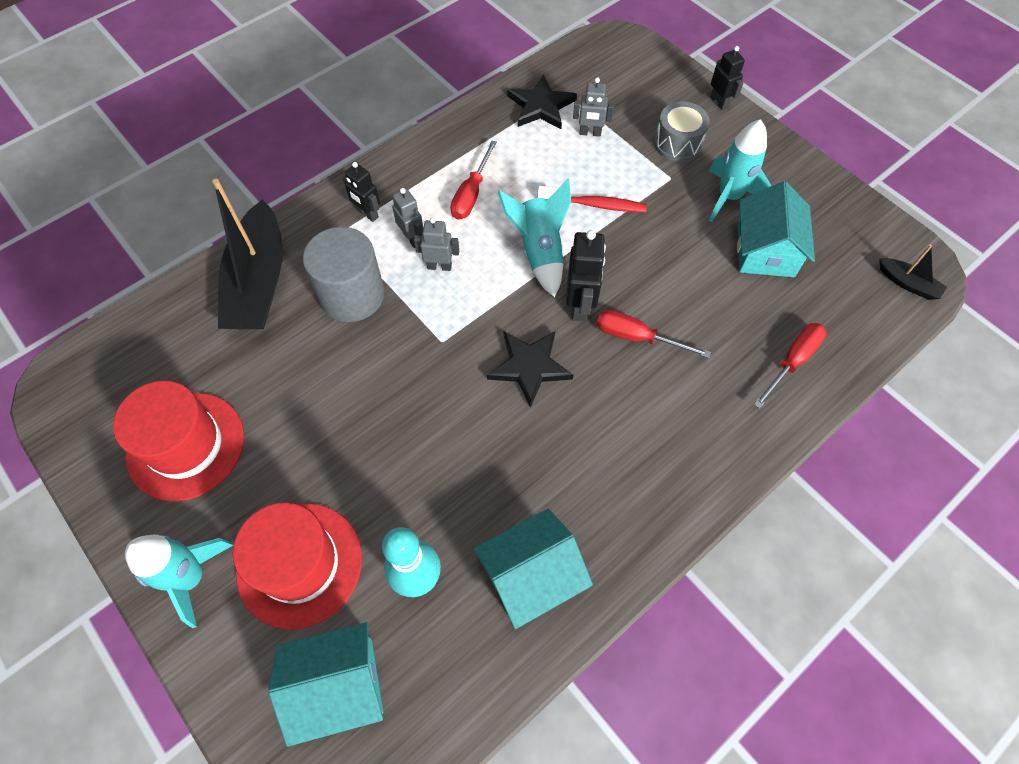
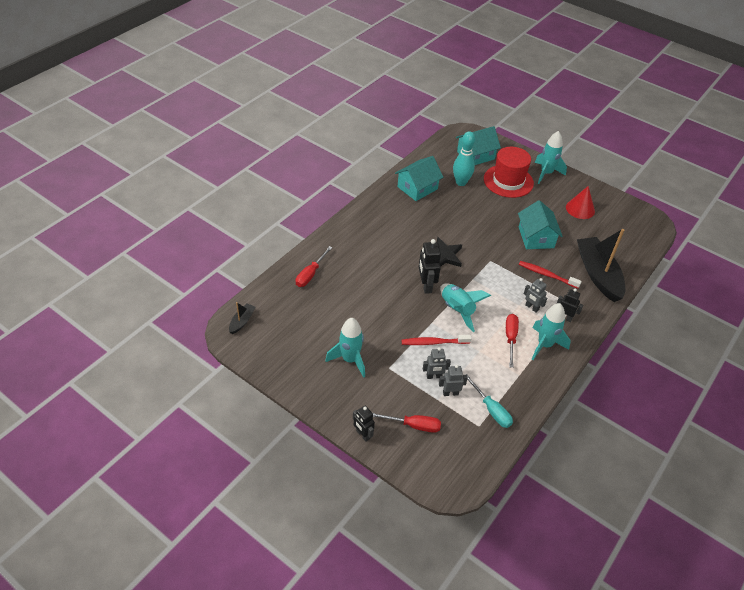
camera: 165 degrees right, 15 degrees down
(186, 445) = (580, 209): red hat -> red cone
(352, 295) = (547, 275): grey cylinder -> red toothbrush
(424, 177) = (544, 345): none -> turquoise rocket
(439, 266) = (509, 295): grey robot -> grey robot (434, 376)
(541, 106) = (491, 410): black star -> turquoise screwdriver
(637, 337) = (392, 275): red screwdriver -> red screwdriver (413, 425)
(678, 143) = (388, 394): grey drum -> none
(765, 250) = (326, 329): turquoise house -> turquoise house (536, 237)
(908, 283) = (242, 321): black boat -> black boat turned 90 degrees clockwise

